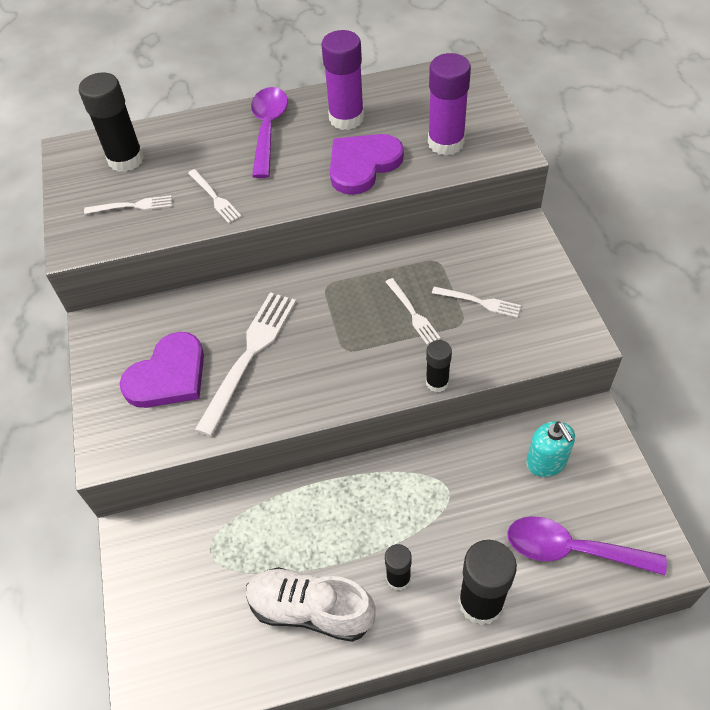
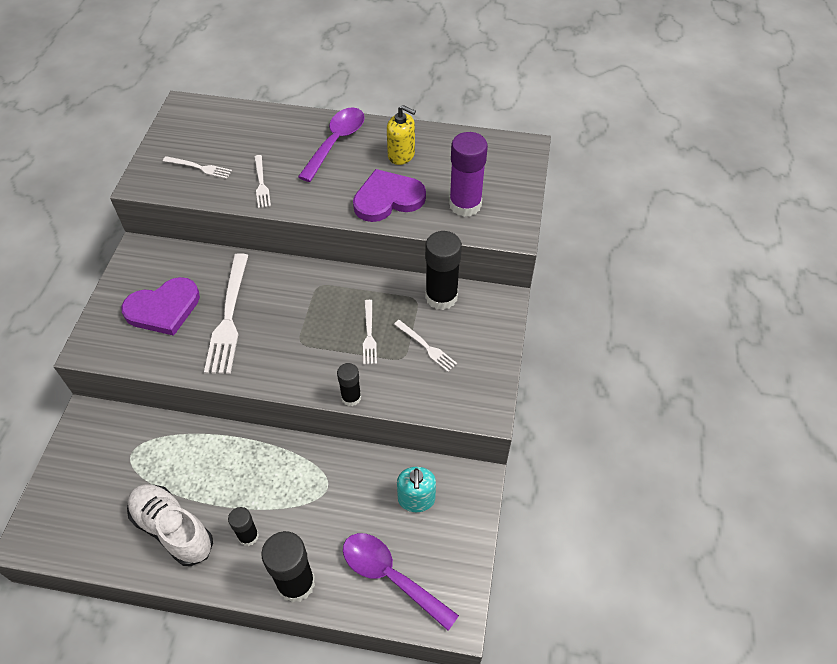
camera: 20 degrees right, 0 degrees up
(126, 159) = (218, 129): black glue stick -> black glue stick (441, 297)
(249, 355) = (229, 317): white fork -> white fork turned 135 degrees clockwise
(346, 118) = (401, 155): purple glue stick -> yellow soap dispenser

